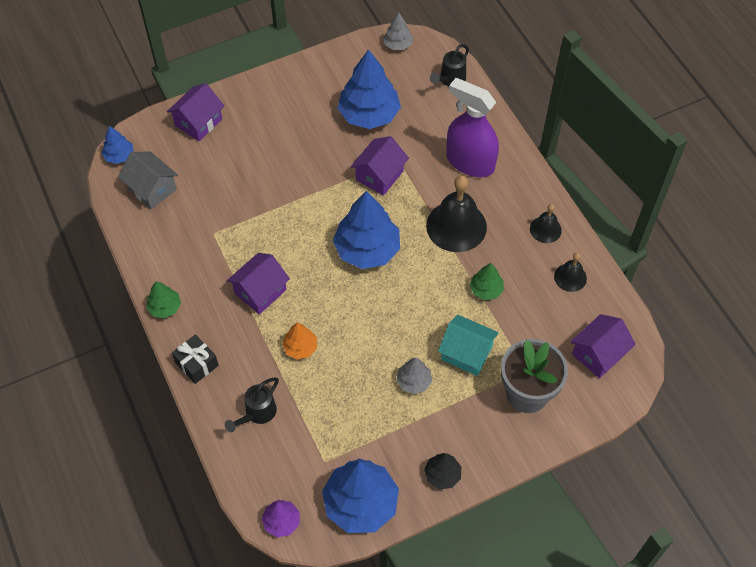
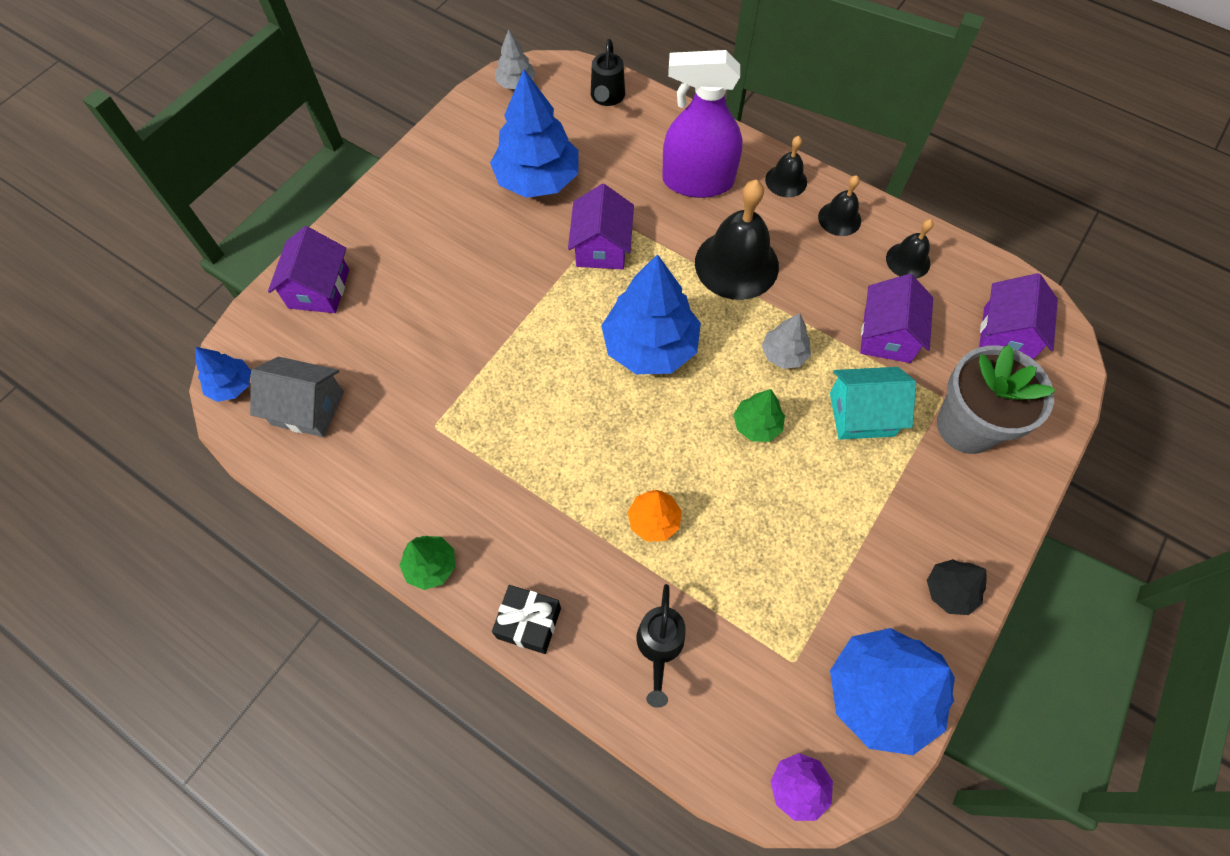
camera: 30 degrees left, 5 degrees up
(260, 291) = (550, 472): purple house -> purple house (887, 335)
(413, 381) = (826, 486): grey tree -> grey tree (783, 354)
(486, 289) = (826, 323): green tree -> green tree (756, 425)
(528, 188) = (786, 180): none -> black bell

